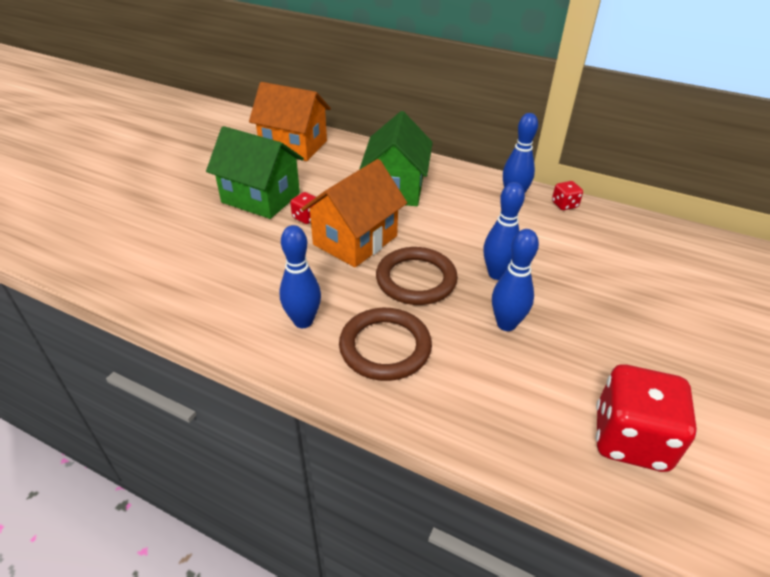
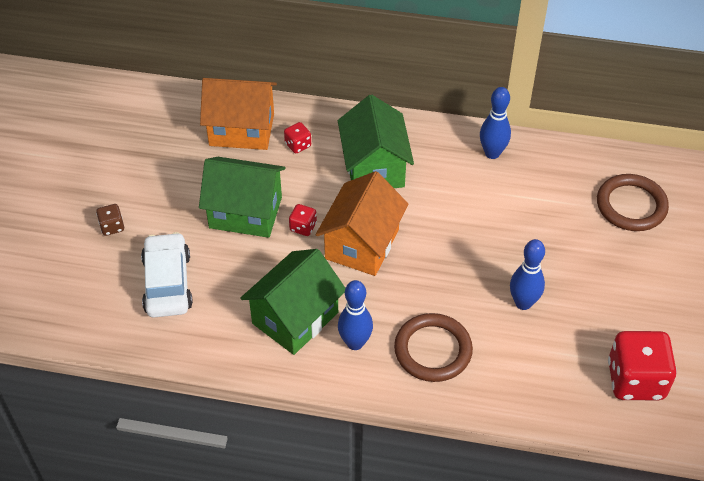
camera: 15 degrees left, 10 degrees up
(140, 187) = (112, 227): none -> brown dice
(155, 234) = (167, 283): none -> white car
(255, 286) = (295, 318): none -> green house
(416, 279) = (433, 276): brown ring -> brown ring (631, 205)
(497, 274) = (501, 252): blue bowling pin -> none
(564, 205) = (542, 152): red dice -> red dice (298, 145)

